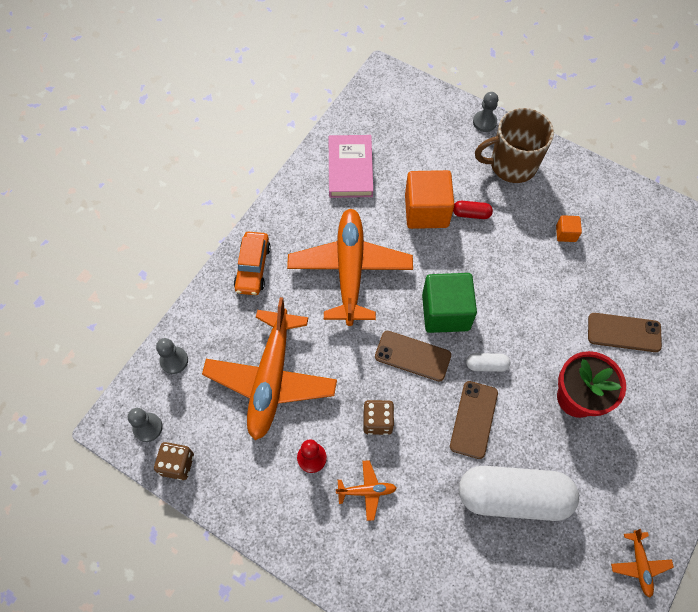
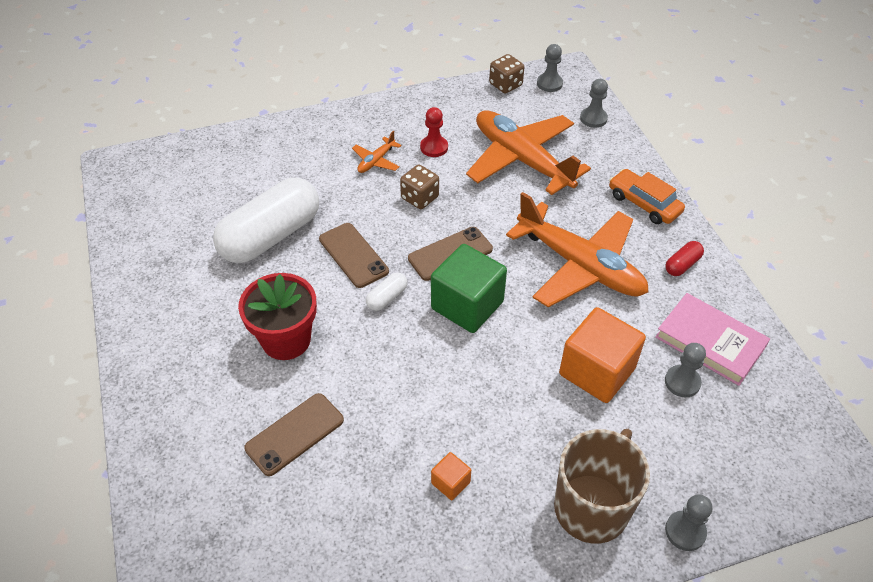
camera: 130 degrees right, 15 degrees down
(393, 167) = (682, 382): none -> grey pawn
(471, 214) = (558, 409): red capsule -> red capsule (682, 265)
(639, 565) = (134, 273): orange plane -> none

